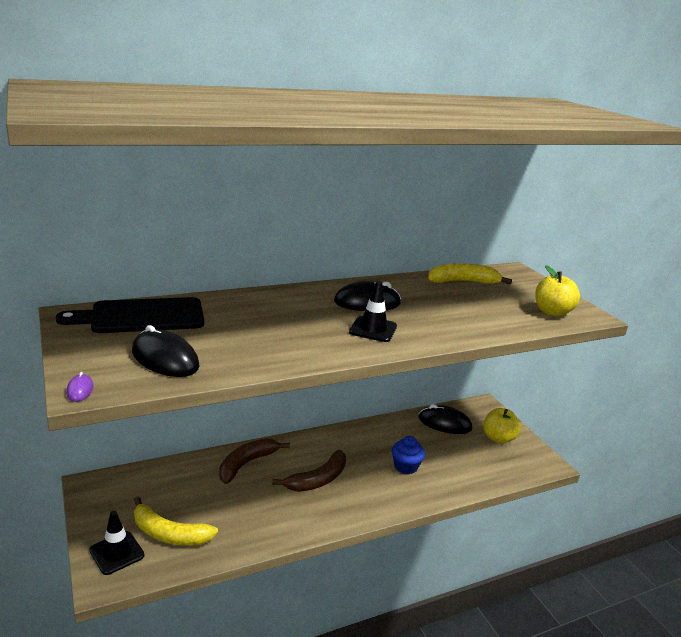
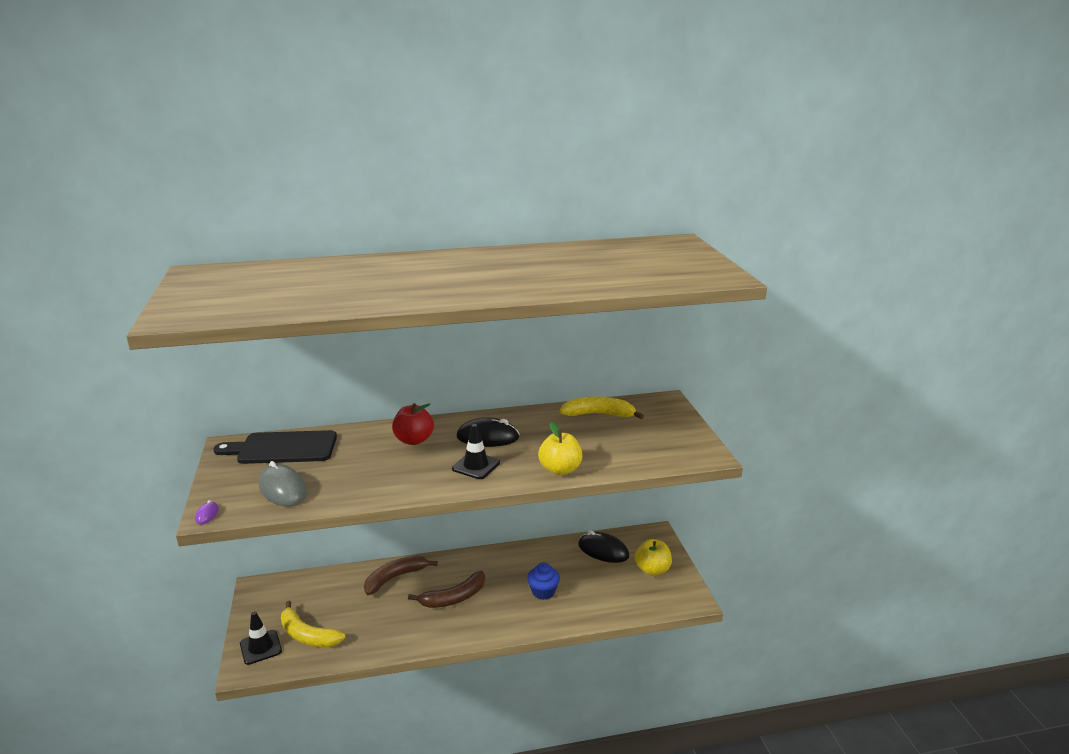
camera: 15 degrees right, 0 degrees up
(165, 359) = (283, 489): black mouse -> grey mouse
(290, 306) = (414, 440): none -> red apple
(552, 312) = (668, 451): yellow apple -> yellow apple (560, 469)

